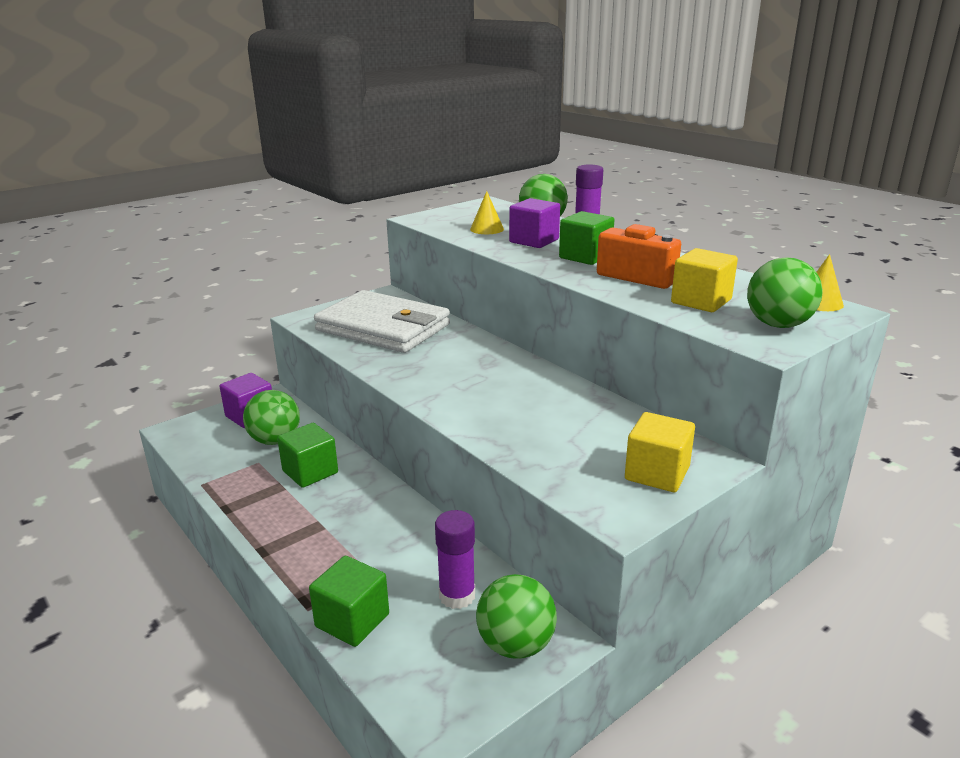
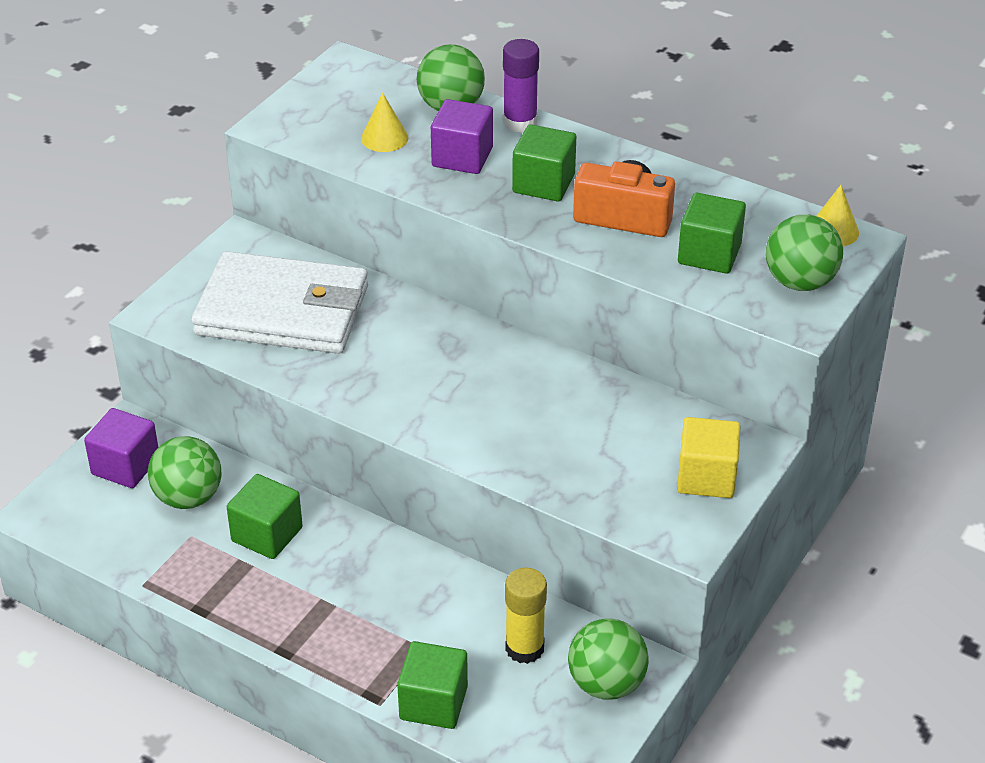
camera: 20 degrees left, 15 degrees up
(457, 596) = (524, 648): purple glue stick -> yellow glue stick
(701, 301) = (709, 254): yellow cube -> green cube

